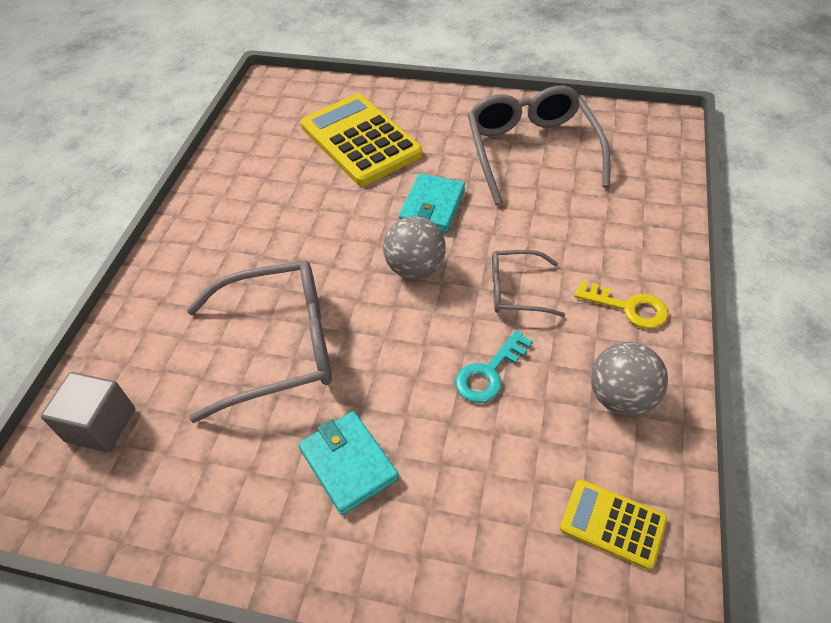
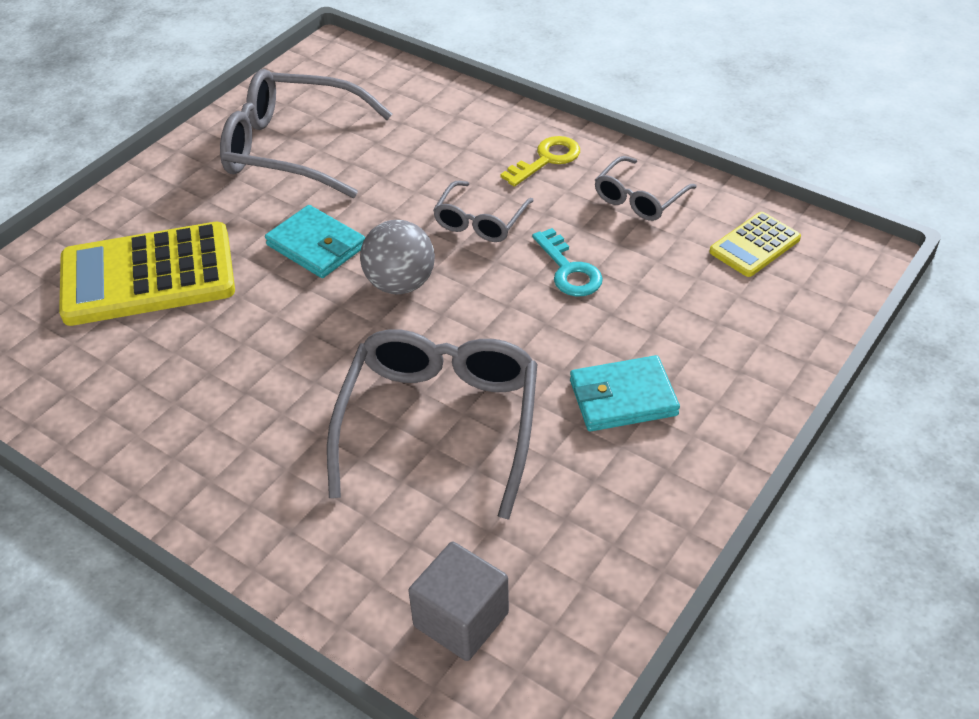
camera: 70 degrees left, 5 degrees down
(621, 397) = (639, 198): grey ball -> grey glasses

